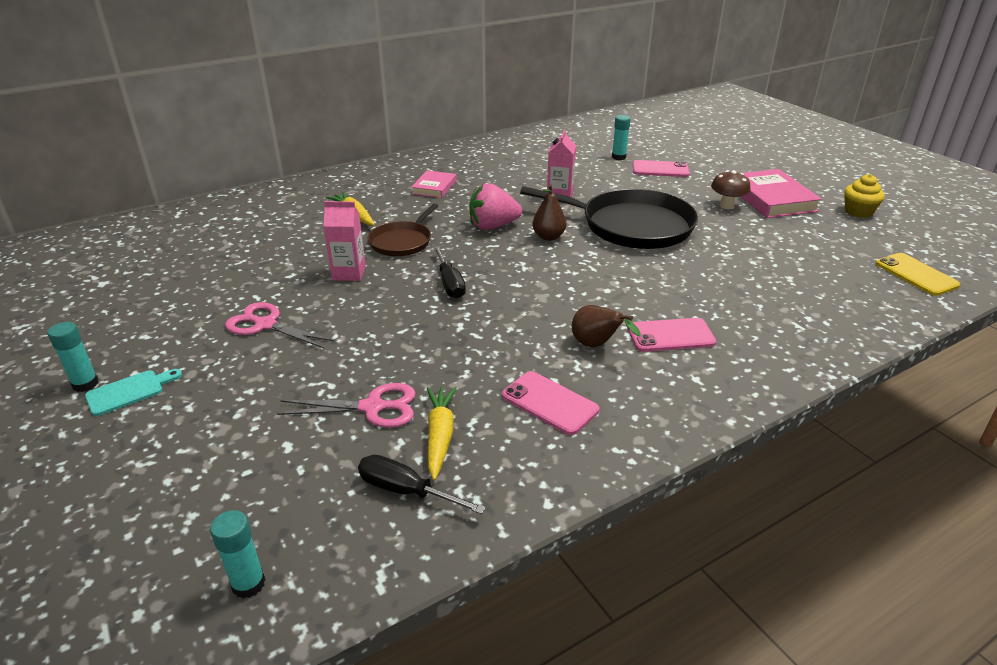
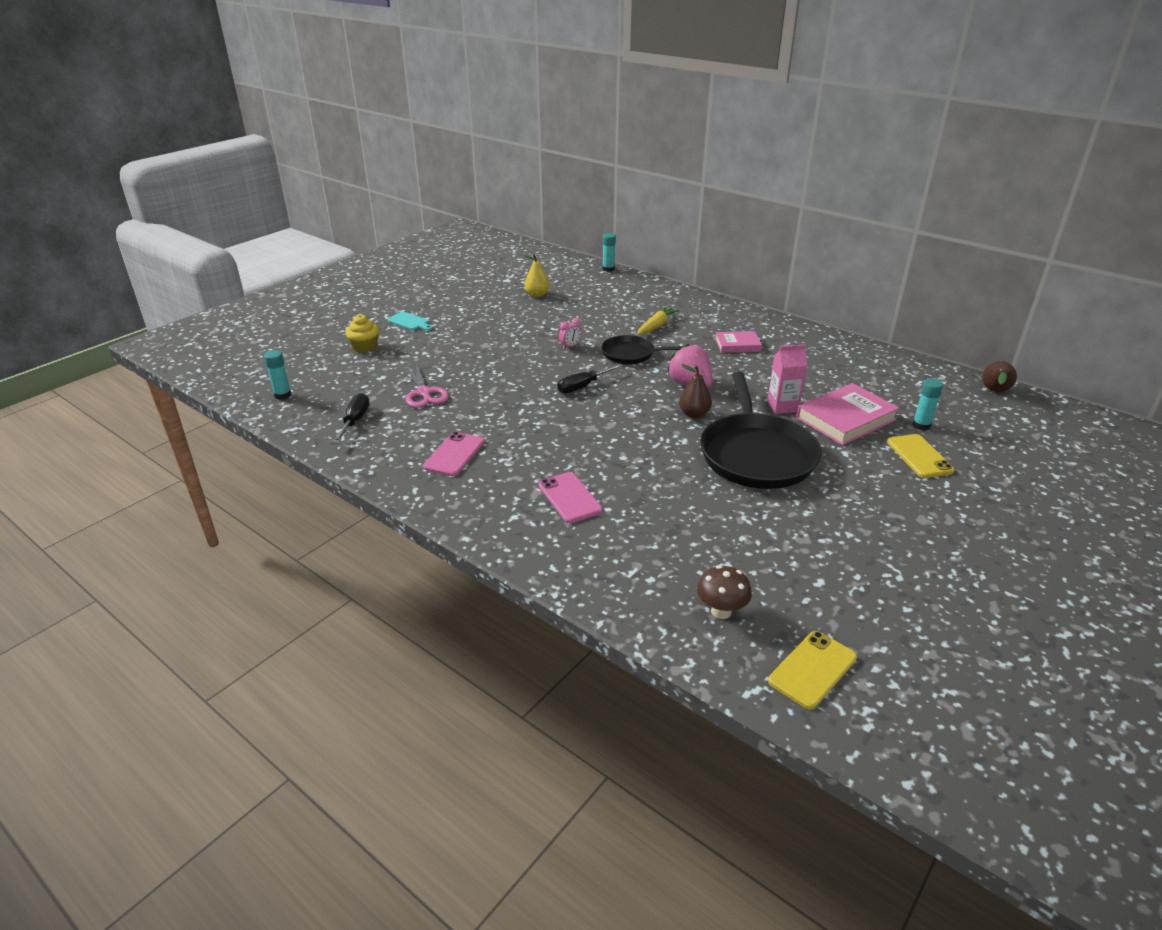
camera: 70 degrees right, 0 degrees up
(85, 384) = (411, 309): turquoise glue stick -> turquoise glue stick (608, 269)
(182, 269) = (537, 295): none -> yellow pear
(266, 325) = (491, 338): pink scissors -> none
(349, 273) = (570, 346): pink carton -> pink clock
(402, 242) = (631, 354): brown pan -> black pan
(440, 436) = (405, 421): yellow carrot -> none
(596, 345) = (535, 463): brown pear -> brown pear (994, 392)
(660, 169) = (919, 456): pink phone -> yellow phone
(726, 206) = (866, 511): brown mushroom -> brown mushroom (721, 611)
(771, 199) = (923, 544): pink book -> pink book (846, 419)
(858, 212) = (961, 623): yellow cupcake -> yellow cupcake (365, 347)

